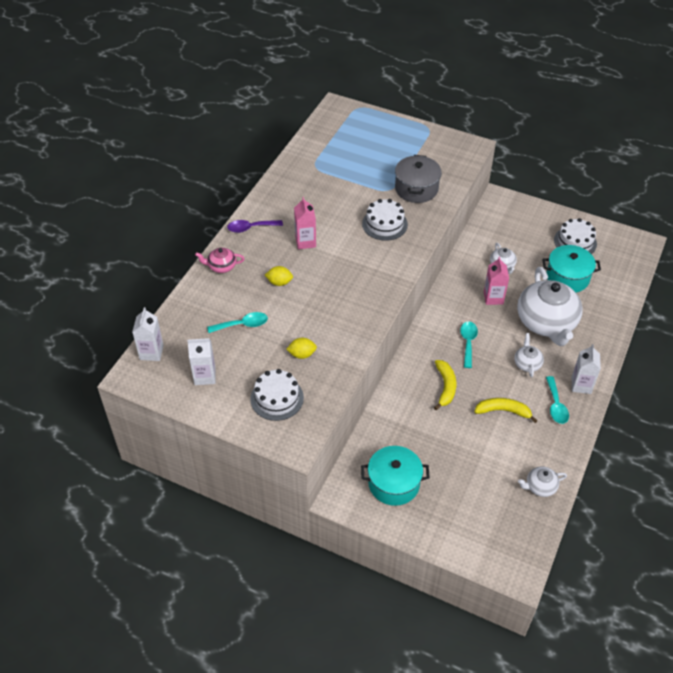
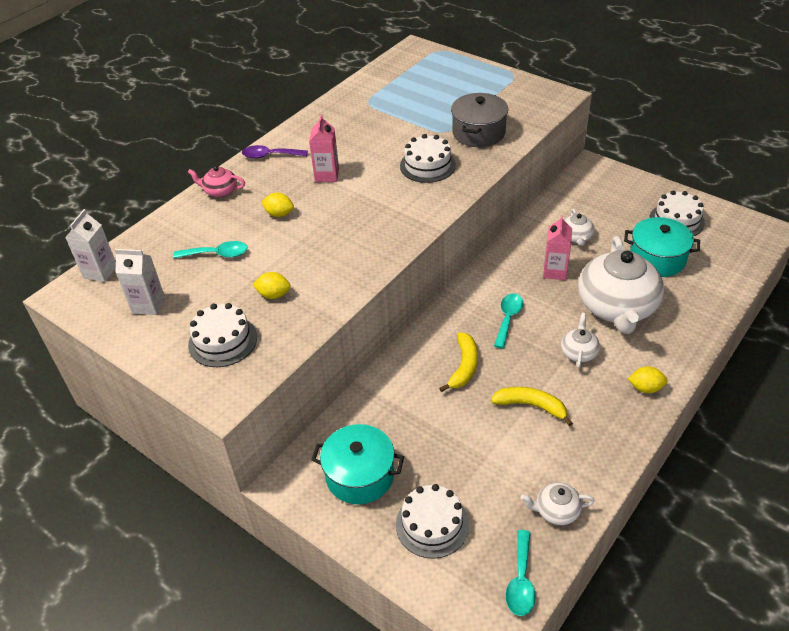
camera: 15 degrees right, 5 degrees down
(457, 511) = (432, 524): none -> white cake
(556, 405) = (604, 409): turquoise spoon -> turquoise spoon (521, 581)
(581, 385) = (645, 388): white carton -> yellow lemon

